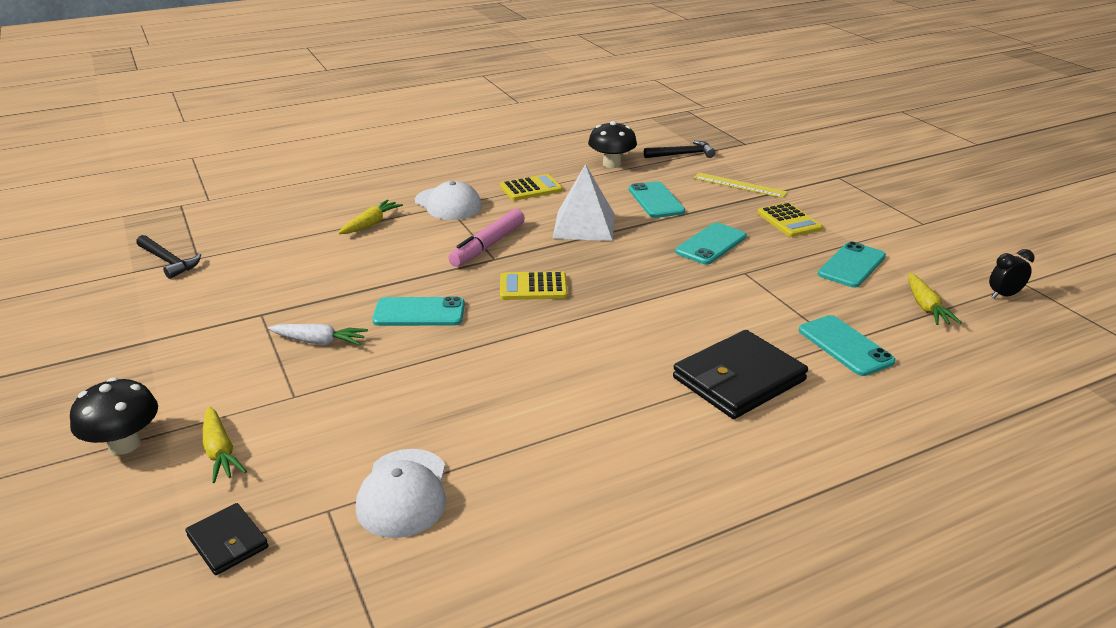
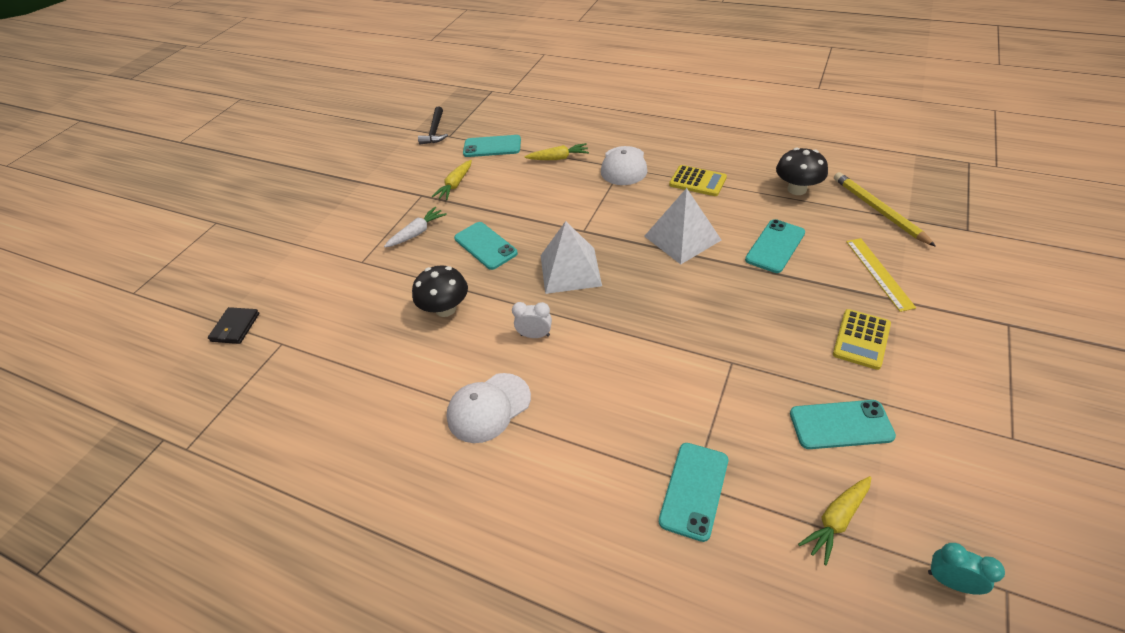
camera: 55 degrees right, 15 degrees up
(124, 444) = (279, 240): black mushroom -> black mushroom (445, 309)
(220, 452) = (297, 273): yellow carrot -> yellow carrot (455, 185)
(319, 342) = (417, 233): white carrot -> white carrot turned 105 degrees counterclockwise
(403, 493) = (314, 361): white cap -> white cap (488, 407)
(488, 245) = (596, 217): pink marker -> none
(533, 287) = (570, 270): yellow calculator -> white pyramid
(585, 340) = (535, 335): none -> white clock
(682, 154) = (878, 210): black hammer -> yellow pencil
(711, 244) = (749, 317): turquoise phone -> turquoise phone (492, 147)
(738, 379) = (572, 446): black wallet -> none
(1004, 295) = (950, 581): black clock -> turquoise clock

